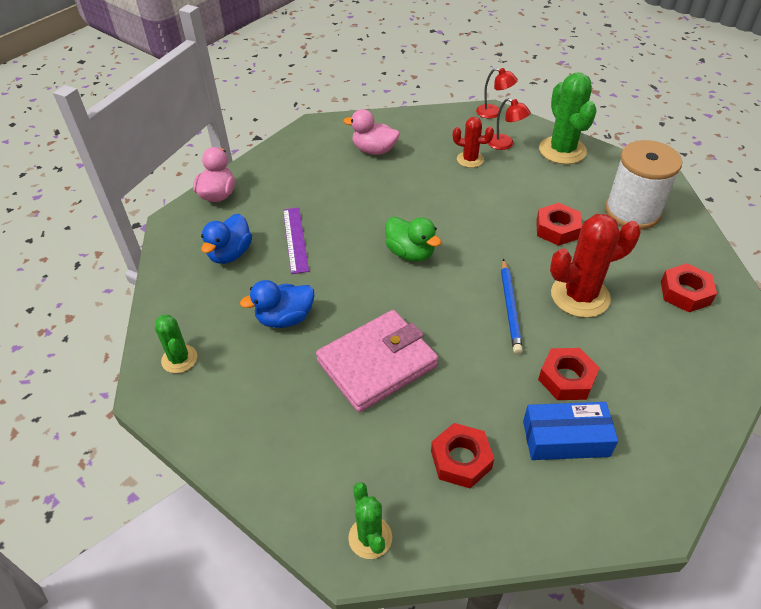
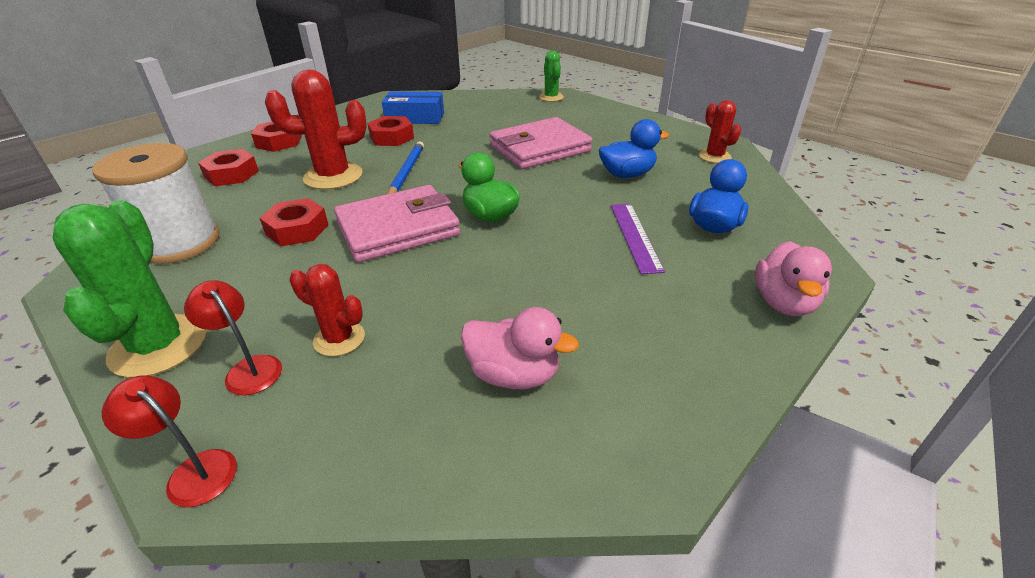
camera: 175 degrees left, 10 degrees down
(179, 359) = (714, 156): green cactus -> red cactus
(461, 460) = (489, 114): red nut -> red nut (279, 142)
(479, 235) = (398, 229): none -> pink wallet

